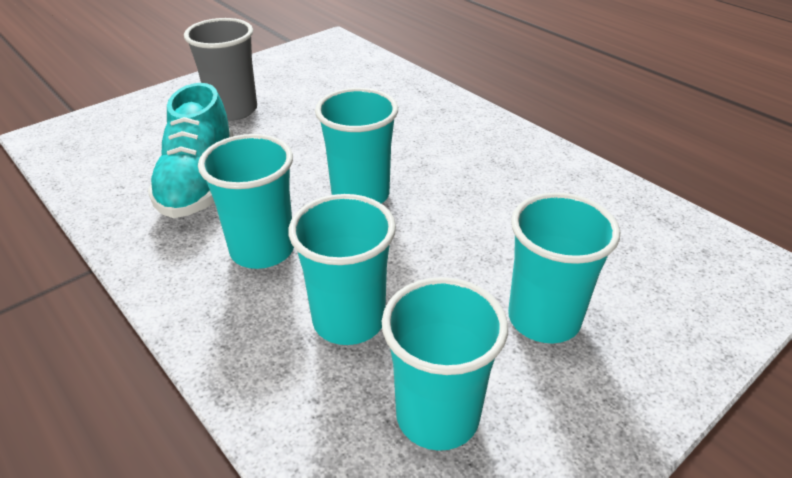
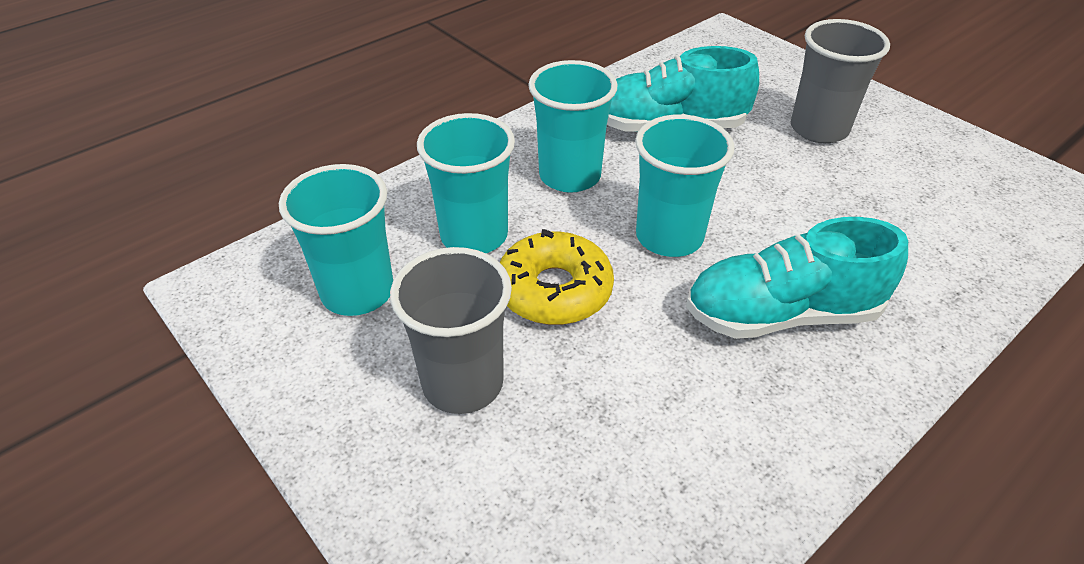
camera: 90 degrees right, 5 degrees up
(426, 262) = (554, 290): none -> yellow donut
(445, 153) = (781, 314): none -> turquoise shoe
(544, 319) = (463, 383): turquoise cup -> grey cup

